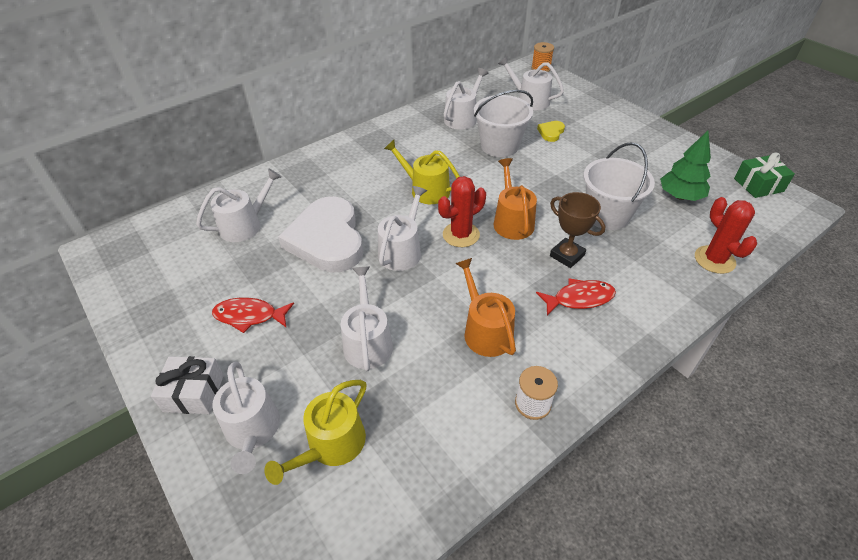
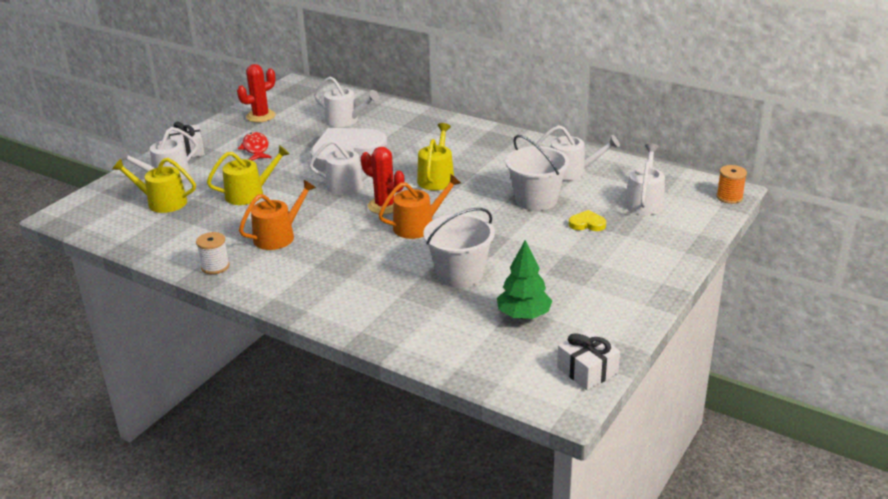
camera: 70 degrees right, 15 degrees down
(367, 341) = (249, 194): white watering can -> yellow watering can
(567, 255) = (386, 259): brown trophy -> none
(579, 298) = (333, 272): red fish -> none
(714, 260) = (425, 342): red cactus -> red cactus (260, 116)
(758, 185) = (587, 370): green gift -> white gift

